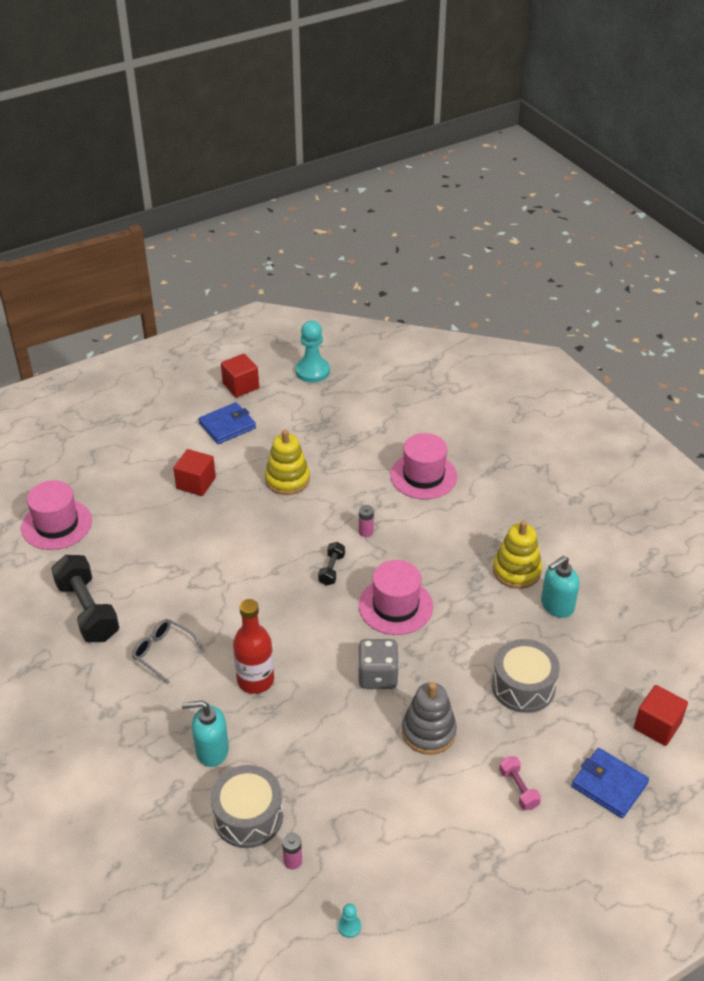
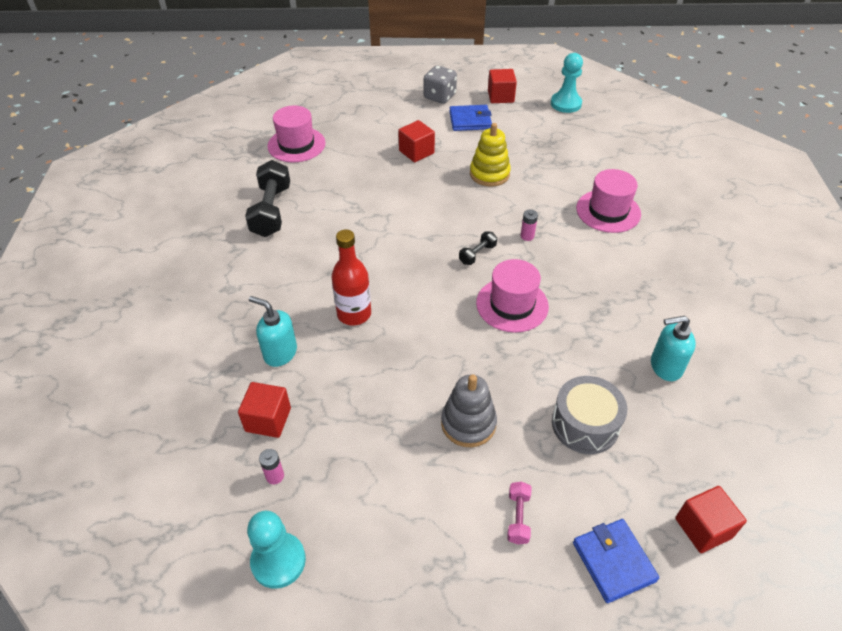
camera: 30 degrees right, 5 degrees up
(163, 652) = (301, 262): grey glasses -> none
(248, 816) = (268, 420): grey drum -> red cube
(349, 926) = (278, 561): turquoise pawn -> turquoise pawn, size x2.27
(378, 676) = (456, 355): grey dice -> grey dice (439, 97)
(516, 571) = (644, 320): yellow stacking toy -> none

